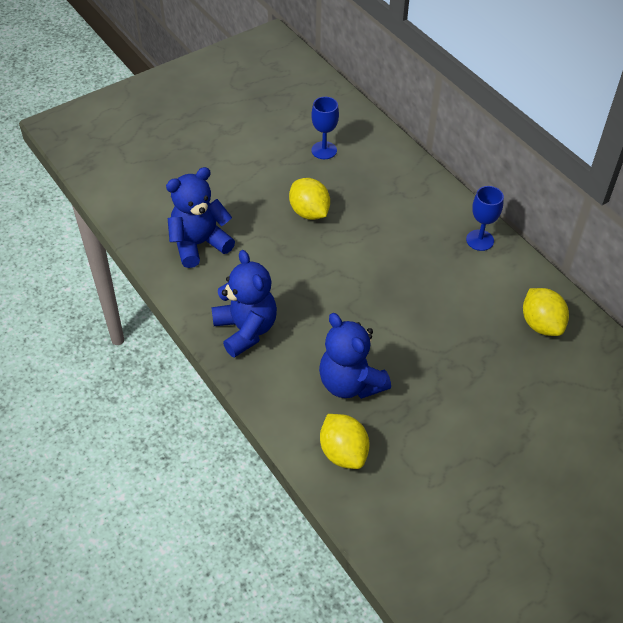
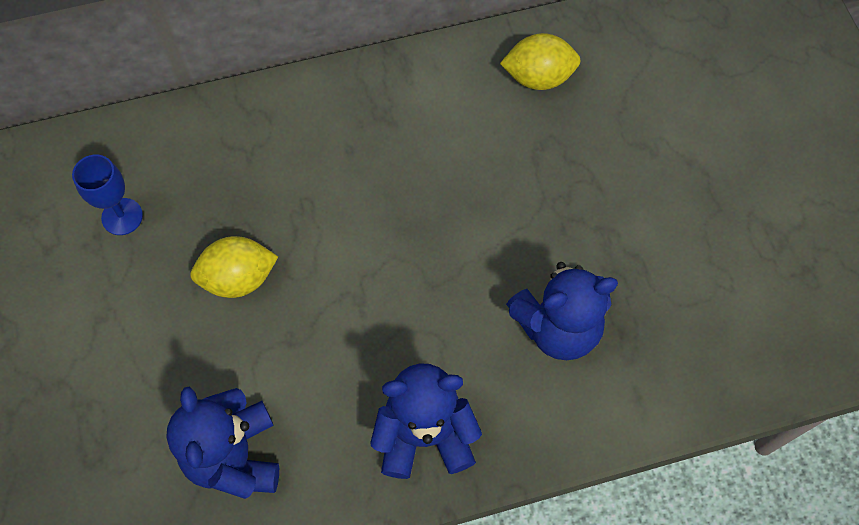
camera: 70 degrees left, 15 degrees up
(343, 452) = (660, 372): yellow lemon -> none
(480, 240) = (380, 87): blue goblet -> none

